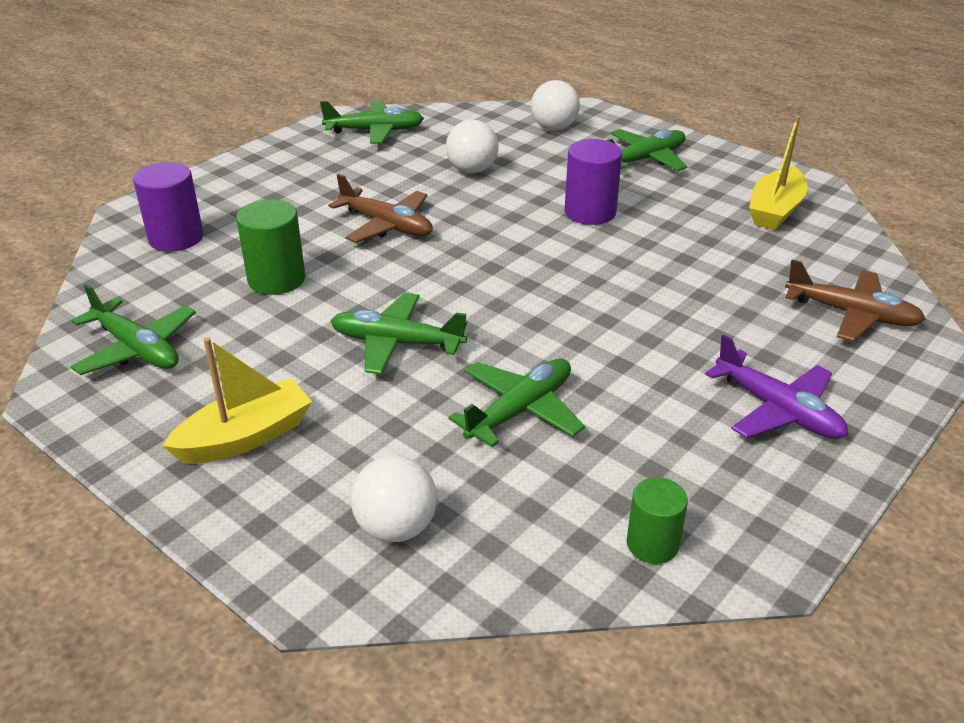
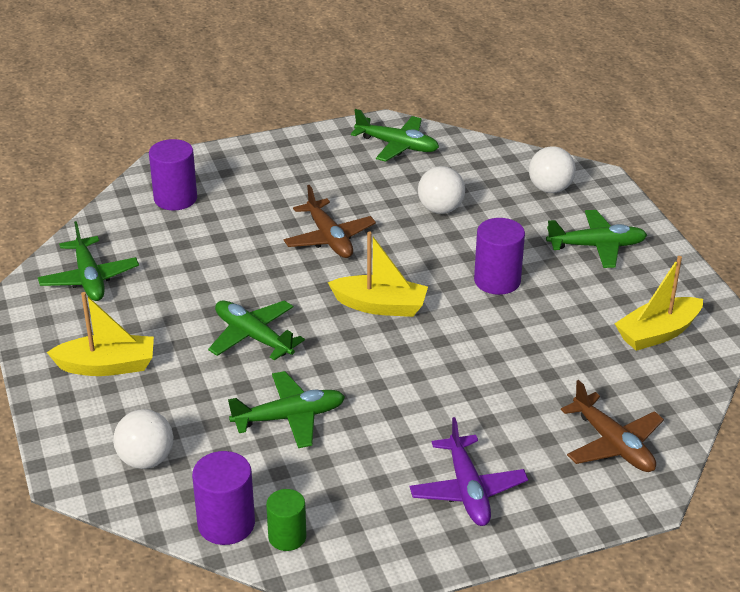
camera: 30 degrees right, 0 degrees up
(276, 279) = (215, 257): green cylinder -> none
(502, 269) = (380, 306): none -> yellow boat
(568, 561) = (226, 524): none -> purple cylinder

